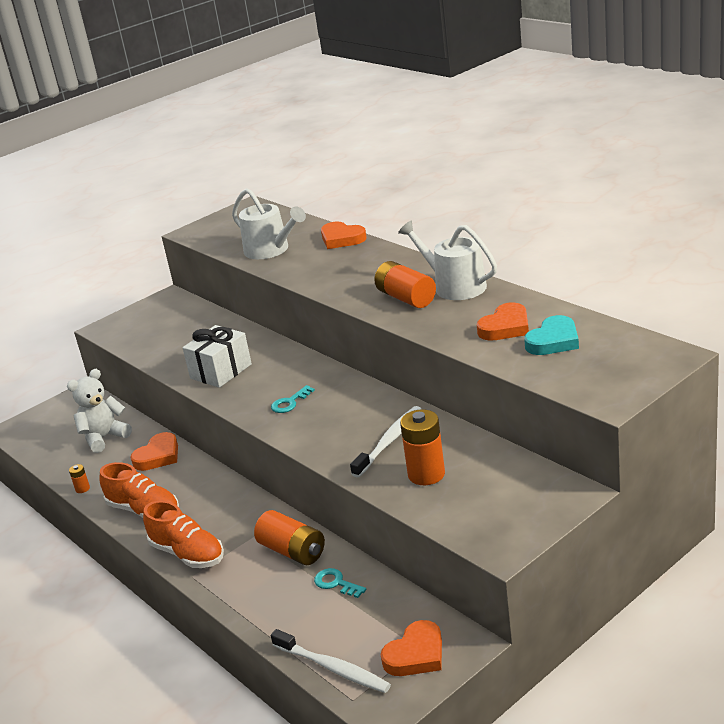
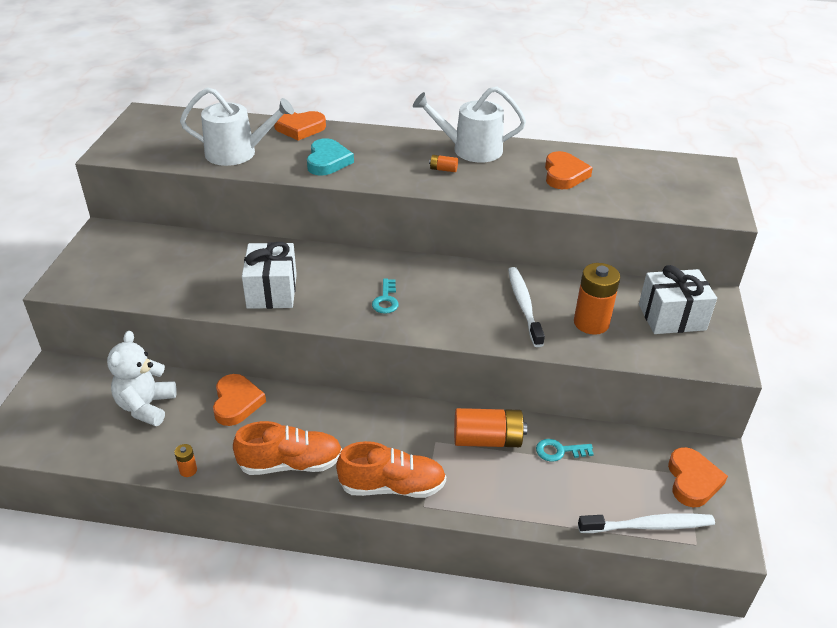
camera: 45 degrees left, 10 degrees up
(406, 298) = (443, 169): orange battery -> orange battery, size x0.45
(507, 495) = (672, 317): none -> white gift
(553, 341) = (617, 177): turquoise heart -> turquoise heart (327, 161)

